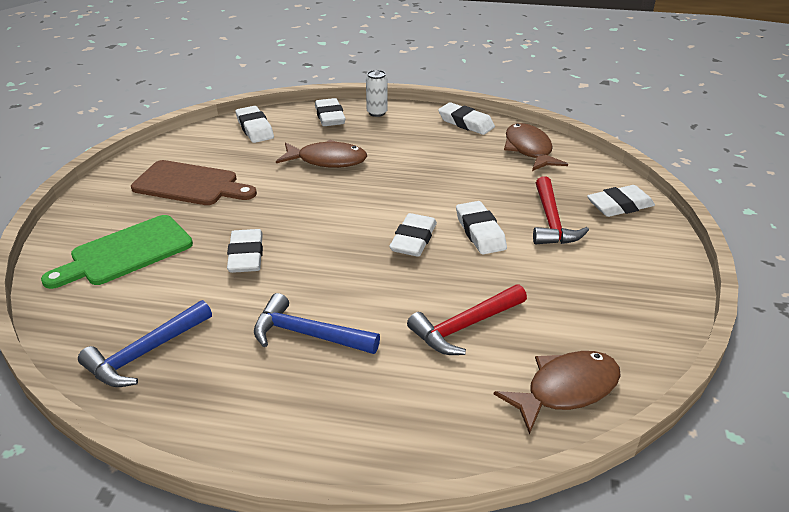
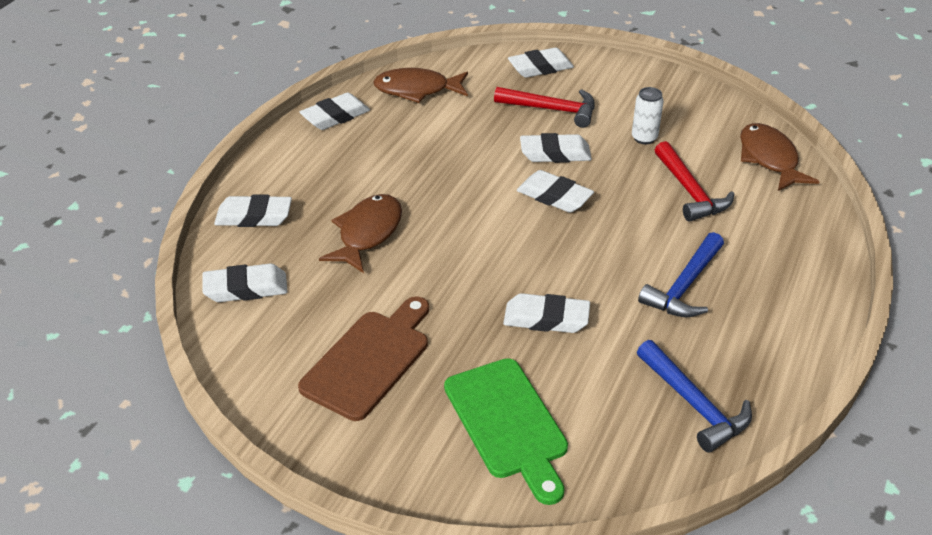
camera: 75 degrees left, 5 degrees up
(377, 113) = (268, 176): white can -> white can (644, 138)
(619, 206) = (540, 68): white eraser -> white eraser turned 75 degrees clockwise

